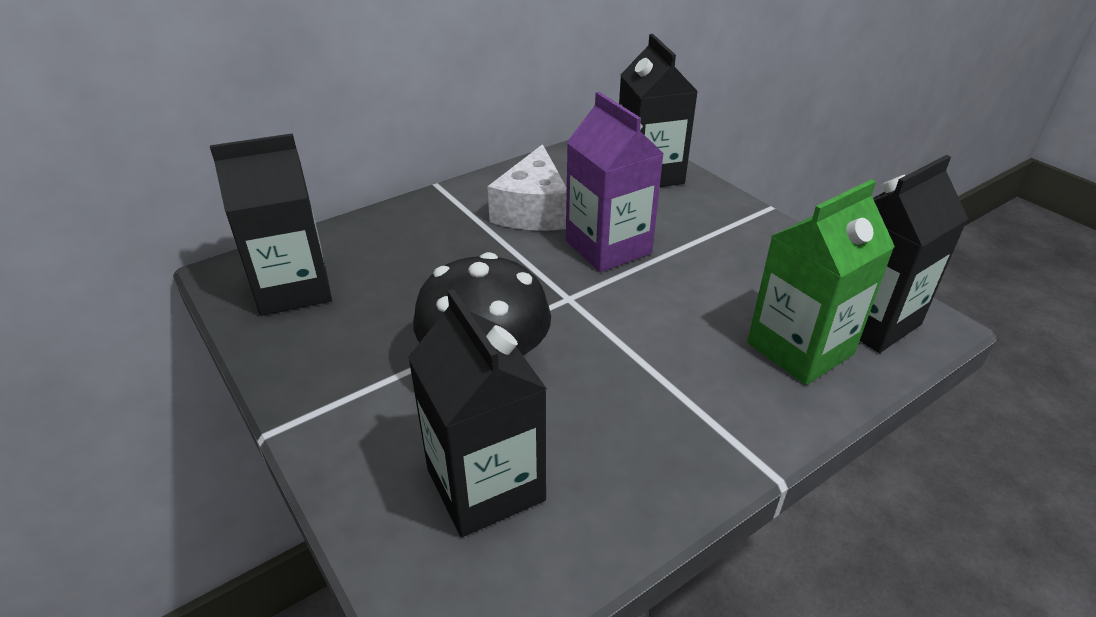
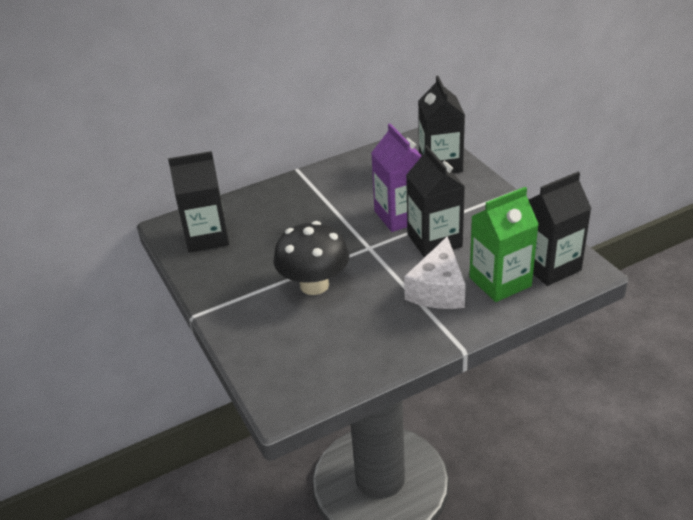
camera: 10 degrees right, 0 degrees up
(485, 485) = (306, 344): black carton -> black carton (434, 240)
(533, 210) = (357, 189): white cheese -> white cheese (438, 290)

